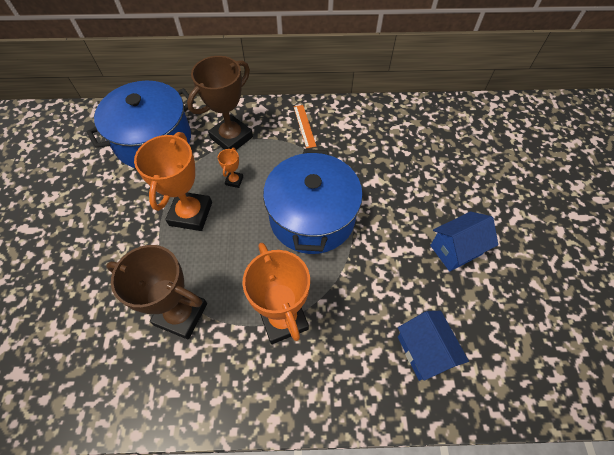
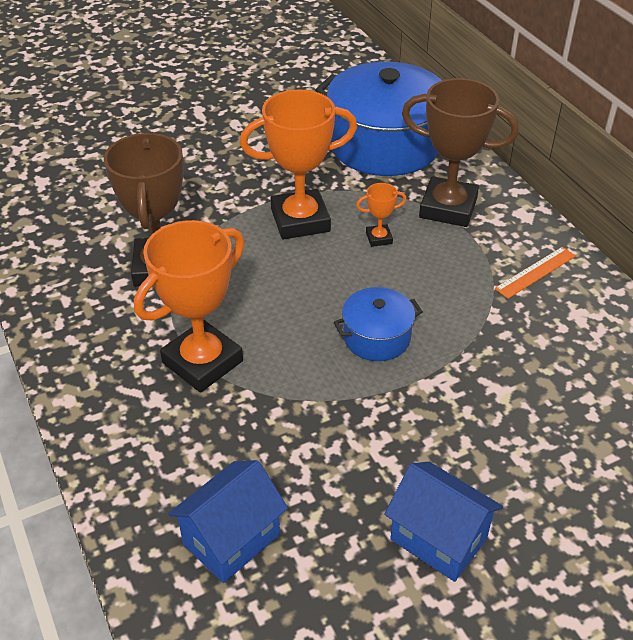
camera: 65 degrees right, 15 degrees down
(312, 217) = (376, 337): blue pot -> blue pot, size x0.48

